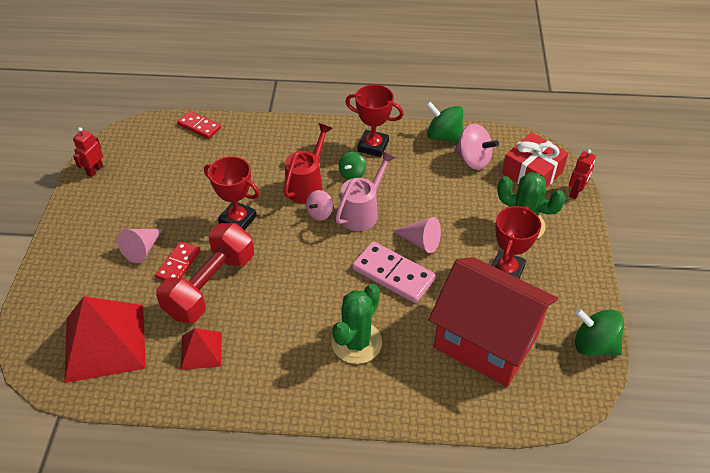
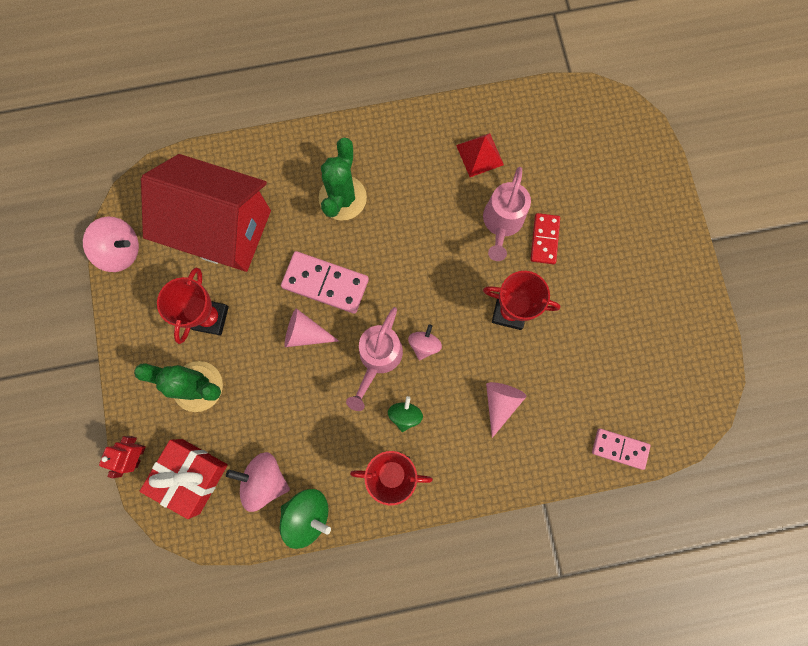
camera: 165 degrees right, 30 degrees up
(95, 170) = (703, 341): red robot -> none
(105, 342) = (569, 141): red pyramid -> none
(142, 249) = (590, 248): pink cone -> pink cone (500, 403)
(199, 126) = (619, 449): red domino -> pink domino
(210, 286) = (501, 223): red dumbbell -> pink watering can
(307, 185) = (452, 384): red watering can -> none
(594, 345) = (121, 251): green spinning top -> pink spinning top

